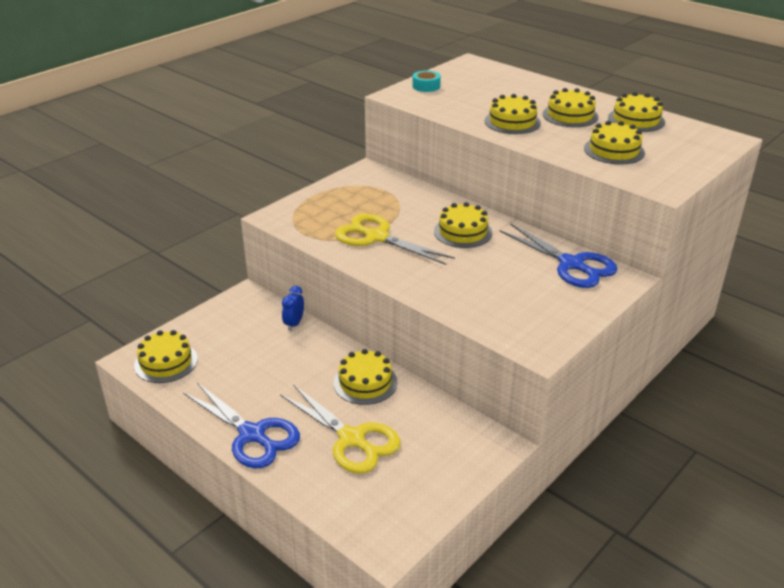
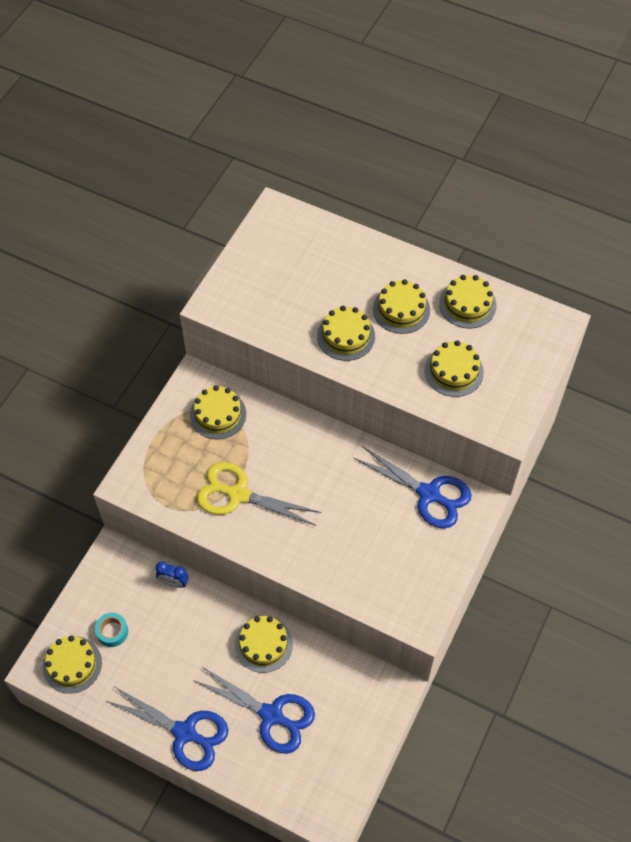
camera: 15 degrees left, 25 degrees up
(294, 324) = (173, 582): blue clock -> blue clock turned 75 degrees counterclockwise
(352, 439) = (271, 715): yellow scissors -> blue scissors
(426, 86) = (239, 278): turquoise tape -> turquoise tape (112, 632)
(463, 232) = (318, 466): yellow cake -> yellow cake (218, 414)

